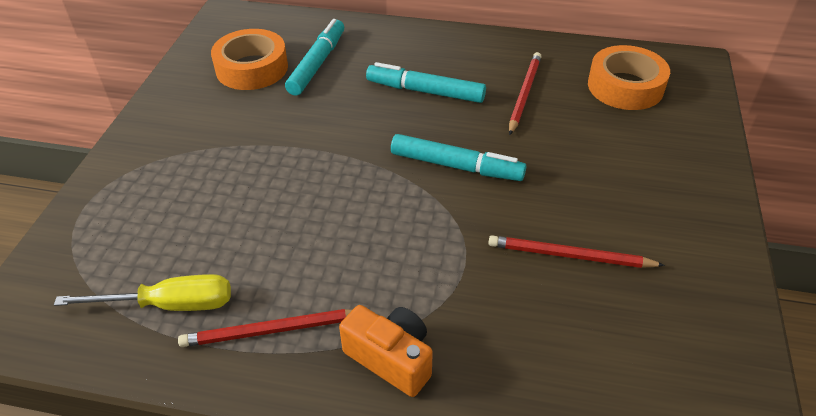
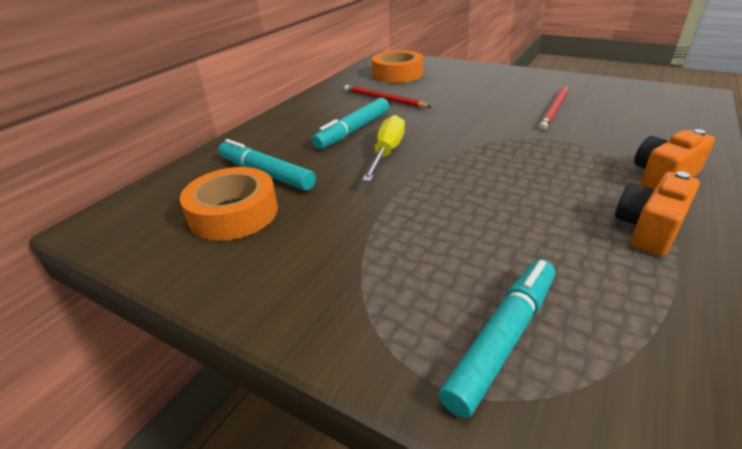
camera: 70 degrees left, 10 degrees down
(170, 305) = (627, 296): yellow screwdriver -> yellow screwdriver (387, 152)
(272, 330) = (648, 229): red pencil -> orange camera
(456, 166) = (454, 130): turquoise marker -> turquoise marker (502, 339)

